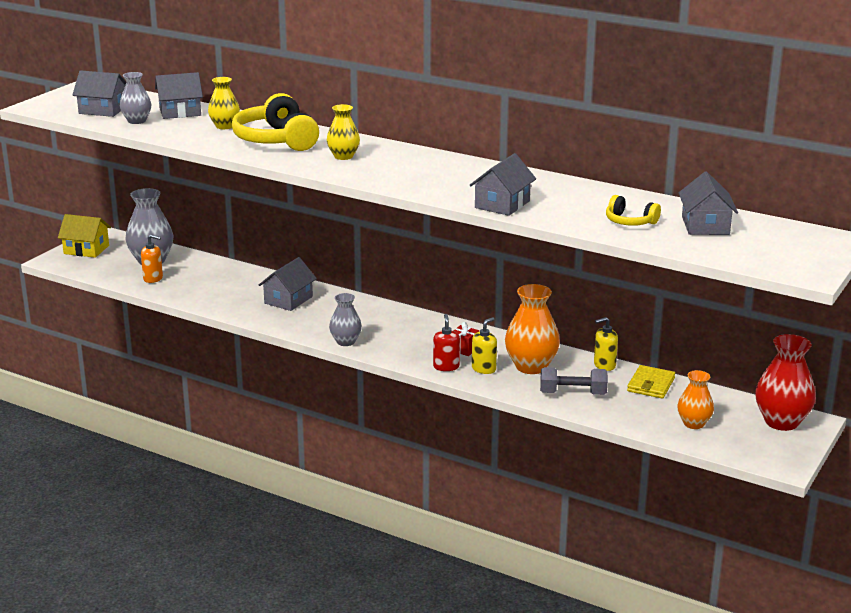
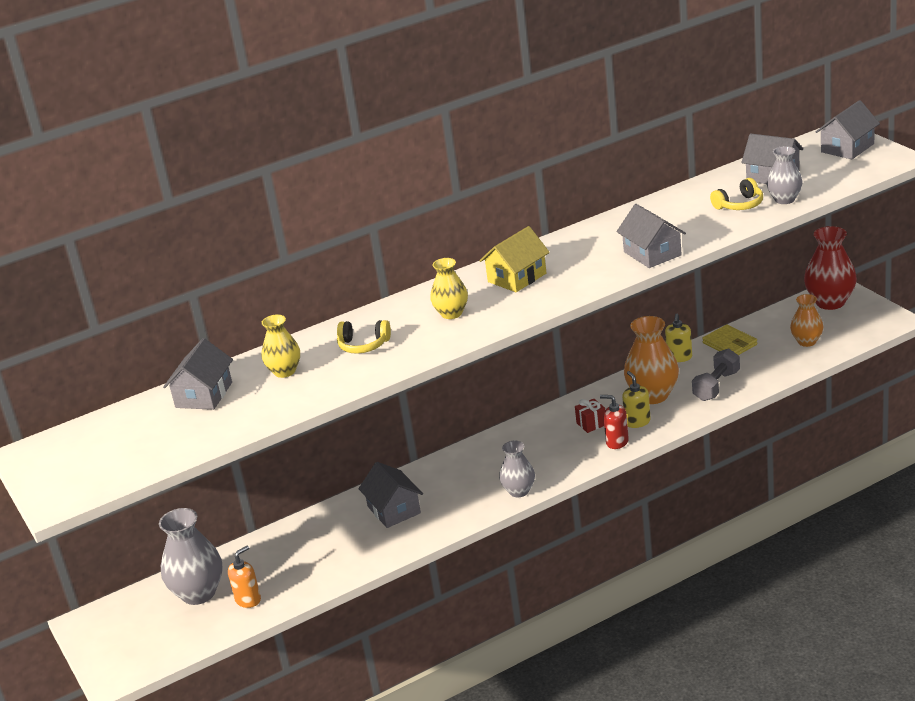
camera: 55 degrees left, 5 degrees up
(86, 249) = (112, 643): yellow house -> yellow house (517, 277)
(103, 110) = (133, 449): grey house -> grey house (847, 148)
(137, 121) = (201, 429): grey vase -> grey vase (784, 199)
(276, 140) = (363, 345): yellow headphones -> yellow headphones, size x0.51

